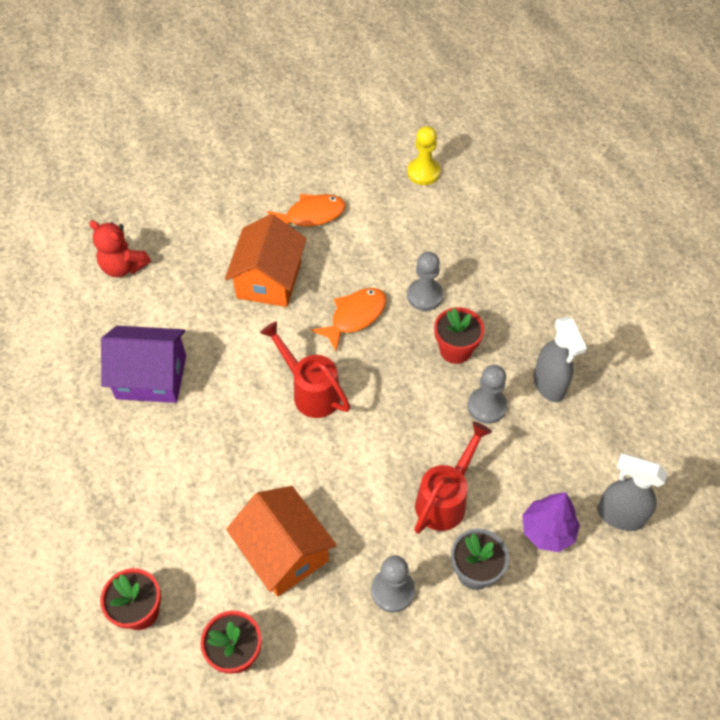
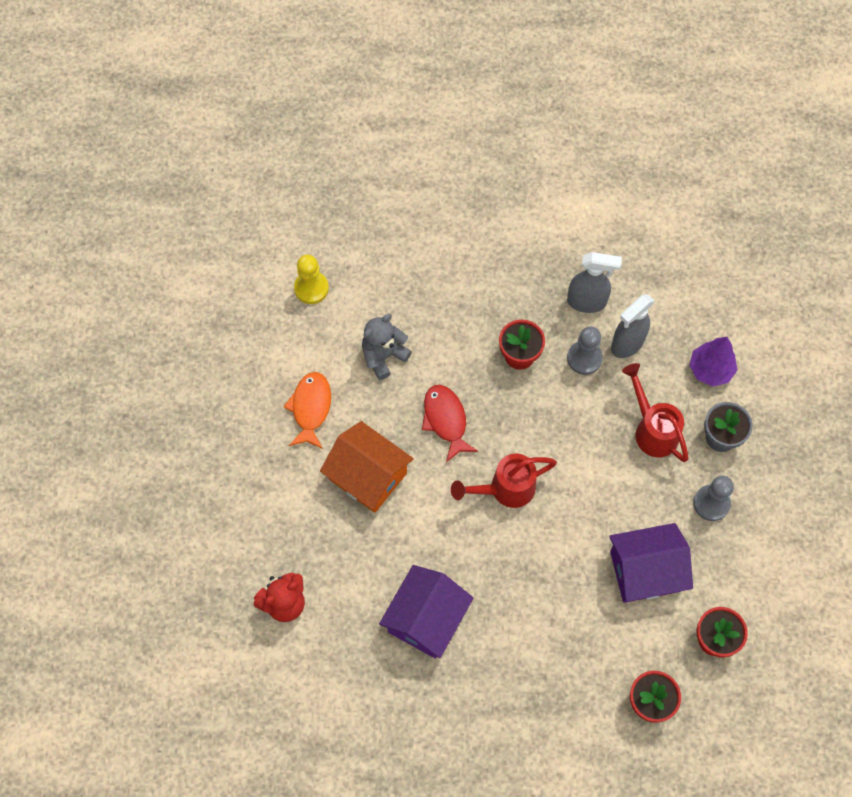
camera: 65 degrees left, 10 degrees up
(284, 552) = (645, 571): orange house -> purple house
(355, 317) = (446, 420): orange fish -> red fish
(391, 246) = (383, 356): none -> grey teddy bear
(425, 296) = (452, 353): grey pawn -> none
(619, 515) = (719, 313): grey spray bottle -> grey spray bottle (627, 344)

